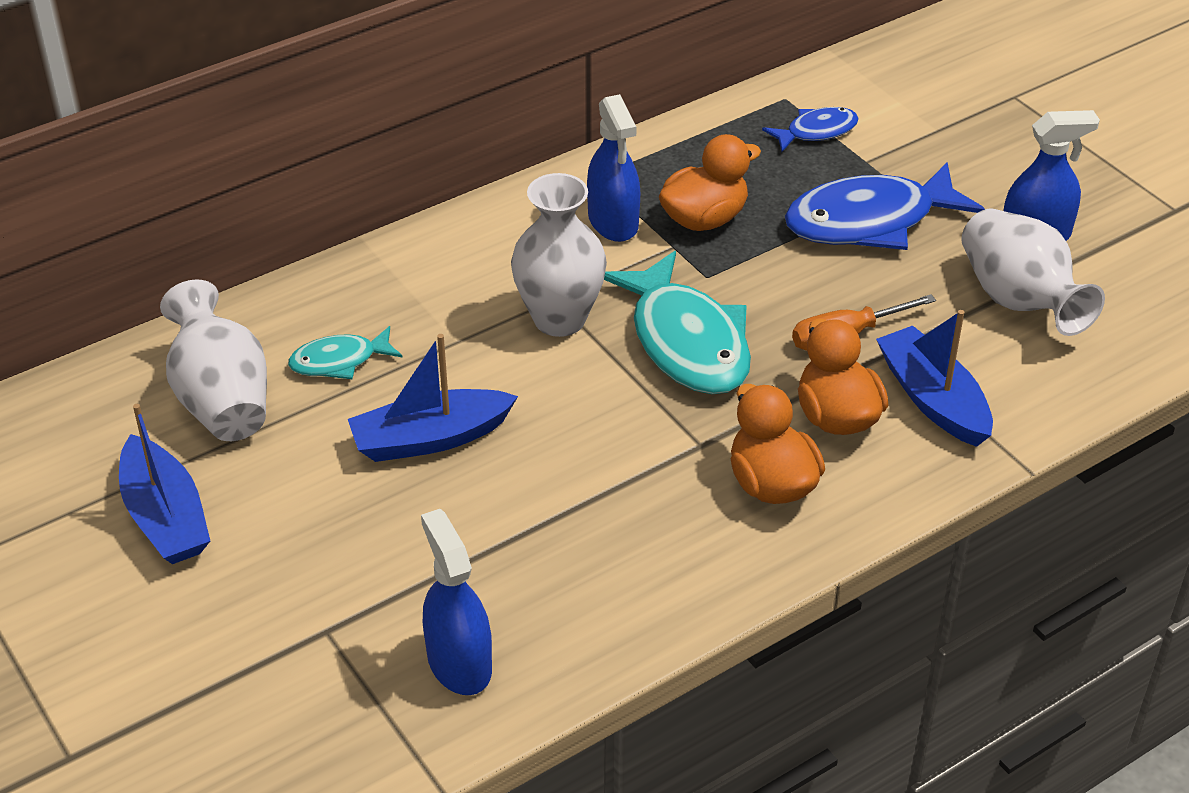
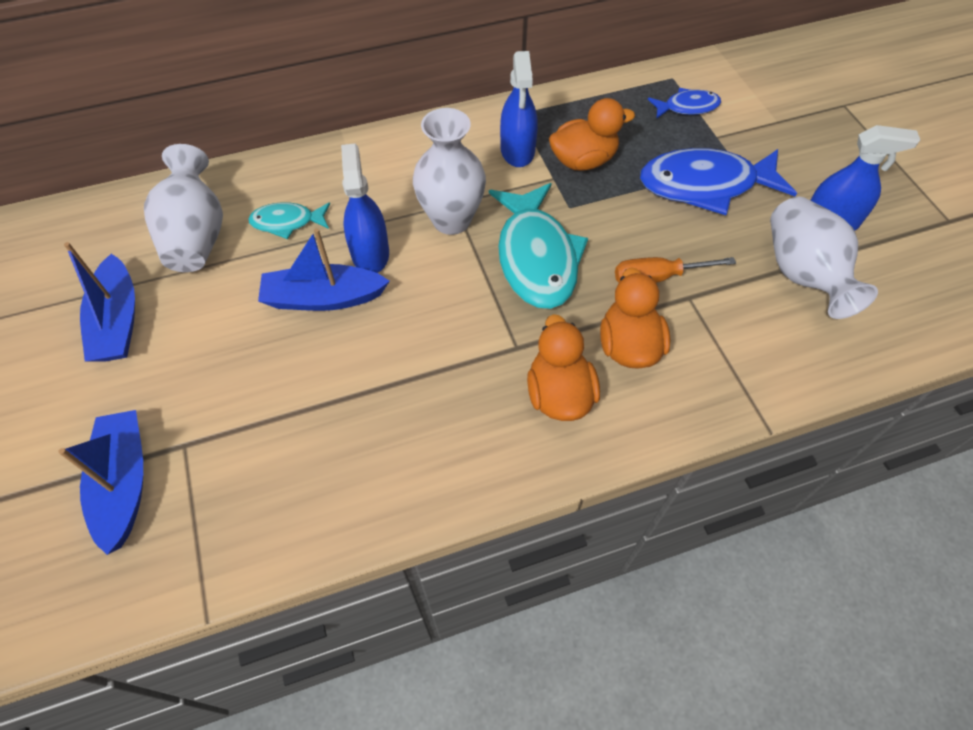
camera: 15 degrees right, 15 degrees up
(459, 663) = (266, 499): blue spray bottle -> blue spray bottle (370, 253)
(932, 399) = (709, 346): blue boat -> blue boat (124, 483)

